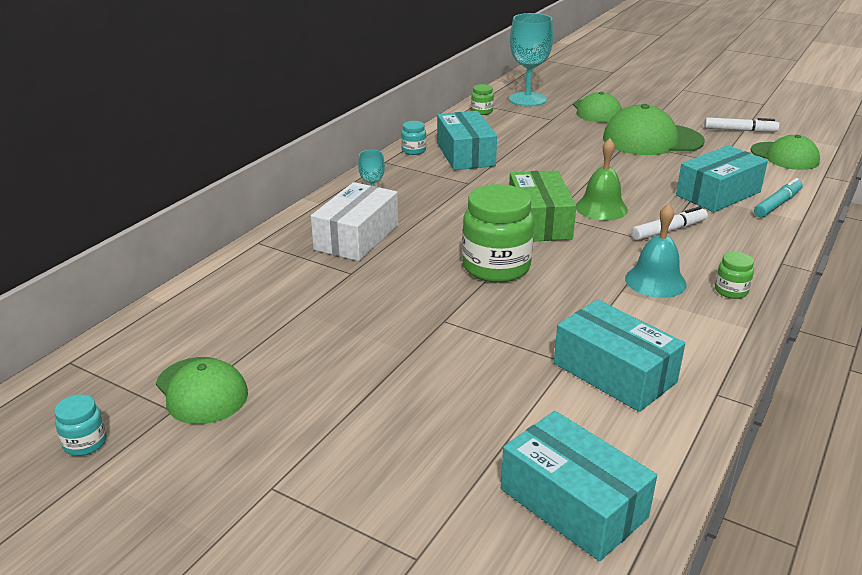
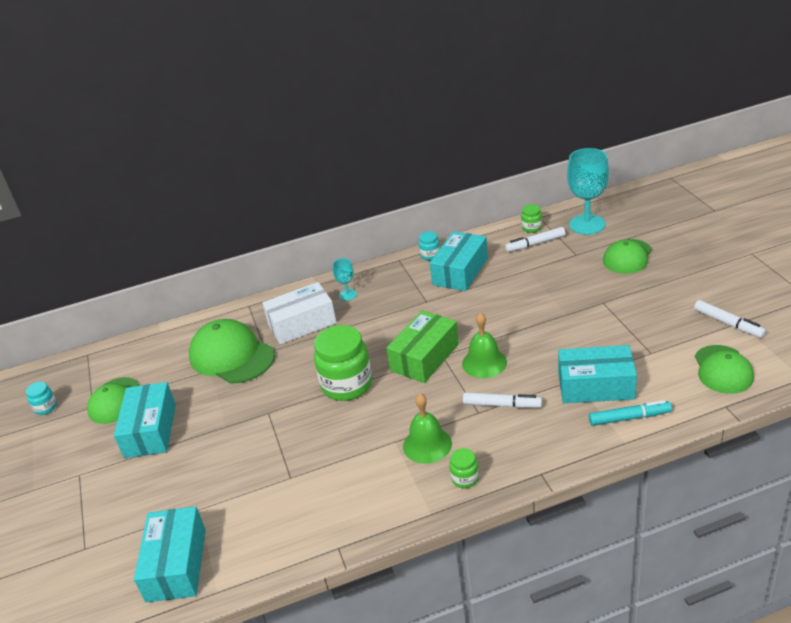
camera: 45 degrees right, 5 degrees up
(504, 121) = (535, 244): none -> white marker
(614, 372) = (304, 499): turquoise box -> turquoise box (151, 430)
(652, 140) = (627, 307): green cap -> green cap (232, 356)
(655, 281) = (427, 445): turquoise bell -> green bell

